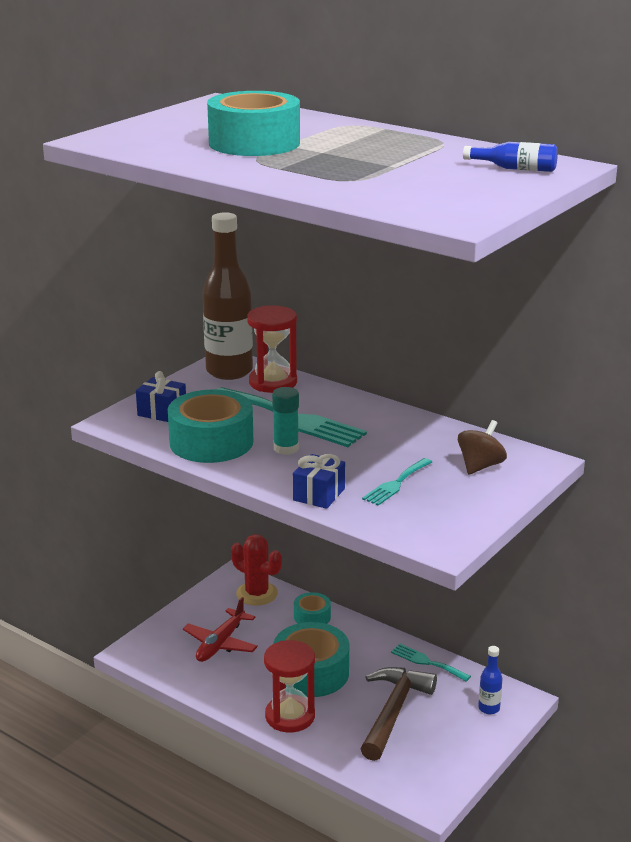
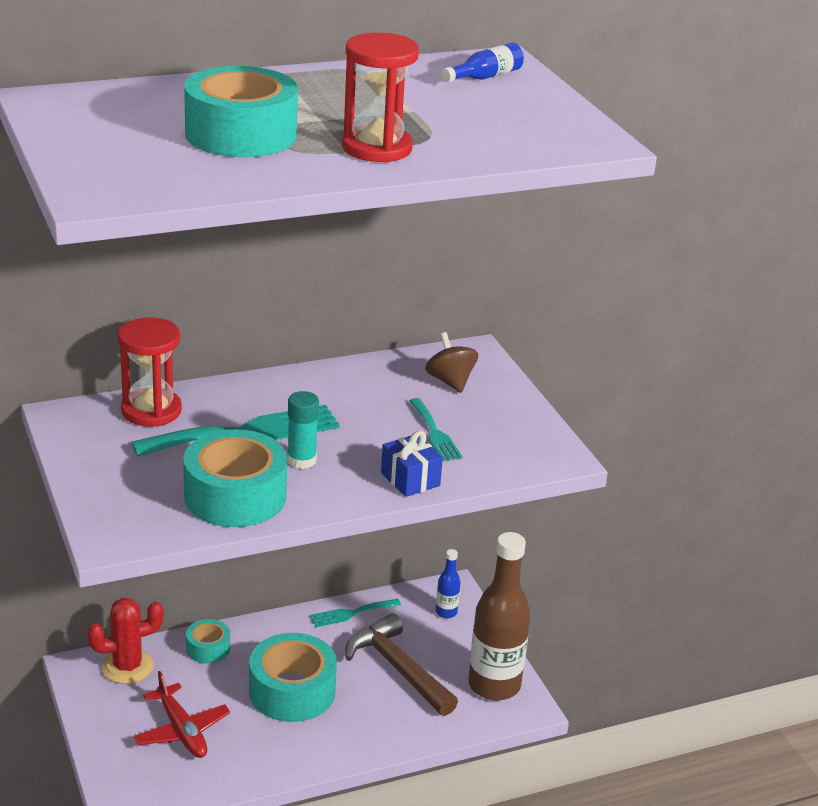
camera: 60 degrees left, 5 degrees up
(162, 412) = (128, 500): blue gift -> none
(229, 371) = (89, 424): brown bottle -> brown bottle (494, 685)
(290, 716) = (341, 736): red hourglass -> red hourglass (377, 148)

